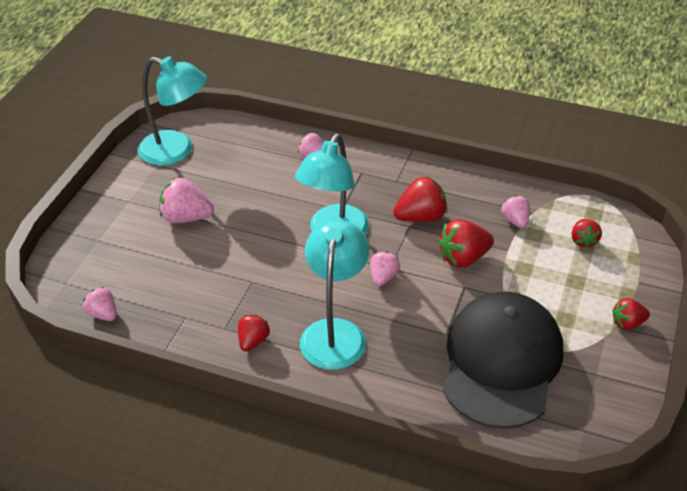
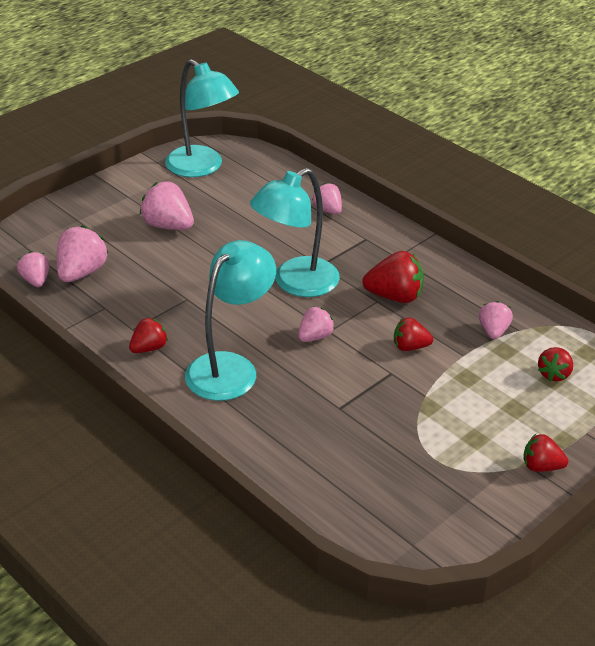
camera: 25 degrees right, 5 degrees down
(140, 291) = (81, 273): none -> pink strawberry
(463, 258) = (410, 347): red strawberry -> red strawberry, size x0.62
(501, 362) = (375, 452): black cap -> none

